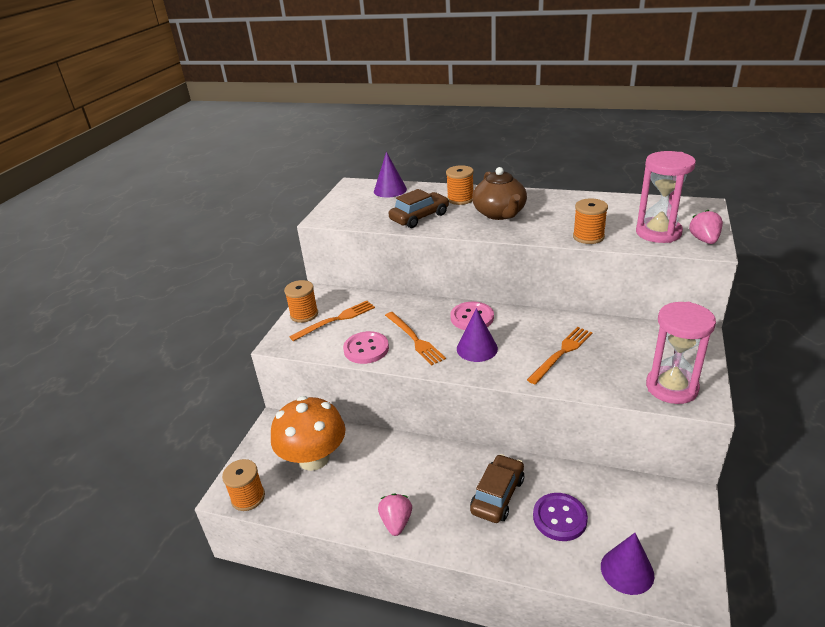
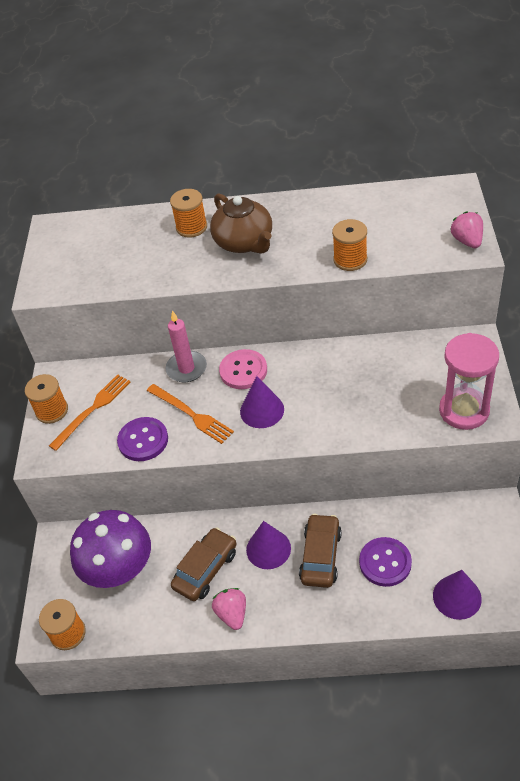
camera: 15 degrees left, 15 degrees up
(314, 458) = (119, 569): orange mushroom -> purple mushroom
(366, 349) = (143, 440): pink button -> purple button
(390, 190) = (101, 227): purple cone -> purple cone (268, 549)
(419, 217) = (154, 266): brown car -> brown car (205, 569)
(424, 307) = (186, 368): none -> pink candle
(561, 353) = (349, 395): orange fork -> none
(658, 233) = (420, 239): pink hourglass -> none

